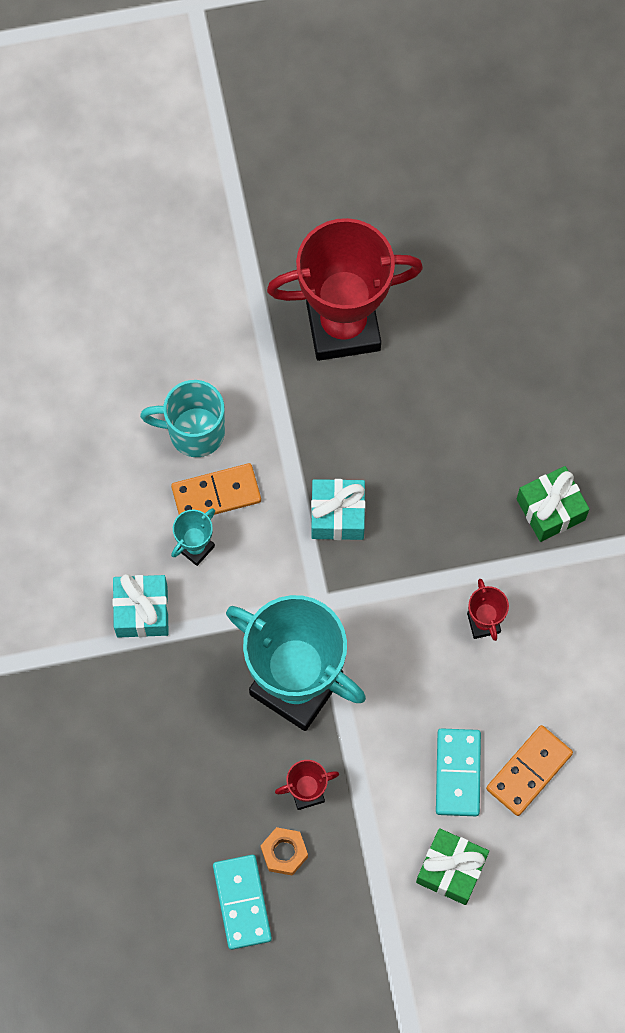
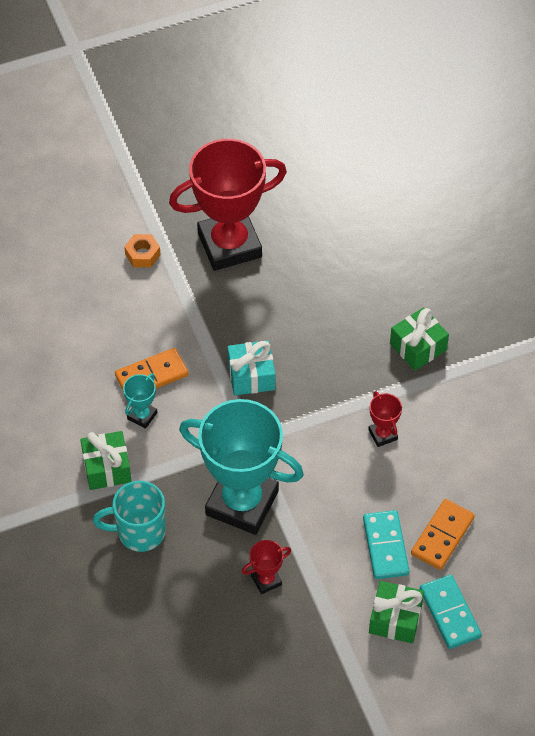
camera: 10 degrees left, 15 degrees down
(142, 611) = (107, 468): turquoise gift -> green gift
(194, 432) = (126, 334): turquoise mug -> turquoise mug (139, 532)
(242, 902) = (229, 671): turquoise domino -> turquoise domino (450, 613)
(284, 852) = (256, 628): orange nut -> orange nut (142, 254)

